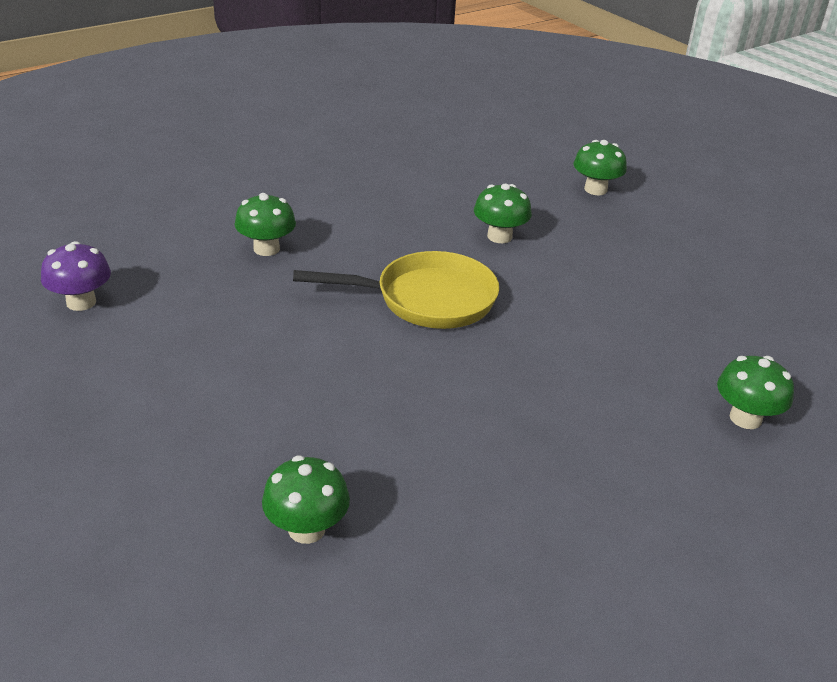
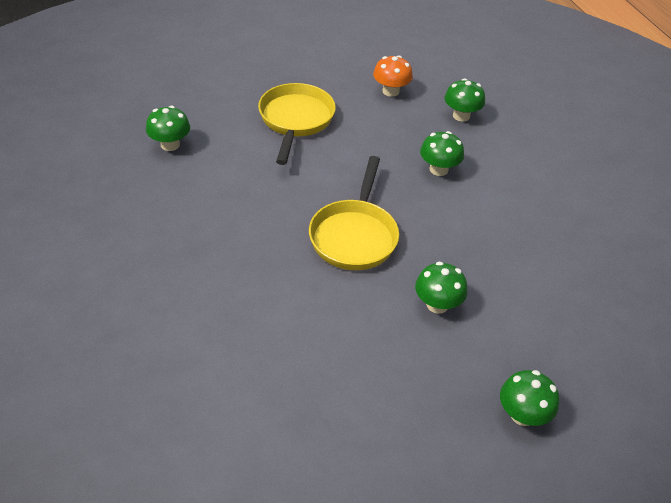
camera: 105 degrees right, 10 degrees up
(81, 302) = (390, 91): purple mushroom -> orange mushroom
(187, 388) = (295, 120): none -> yellow pan
(745, 418) = (152, 370): green mushroom -> green mushroom (461, 116)

